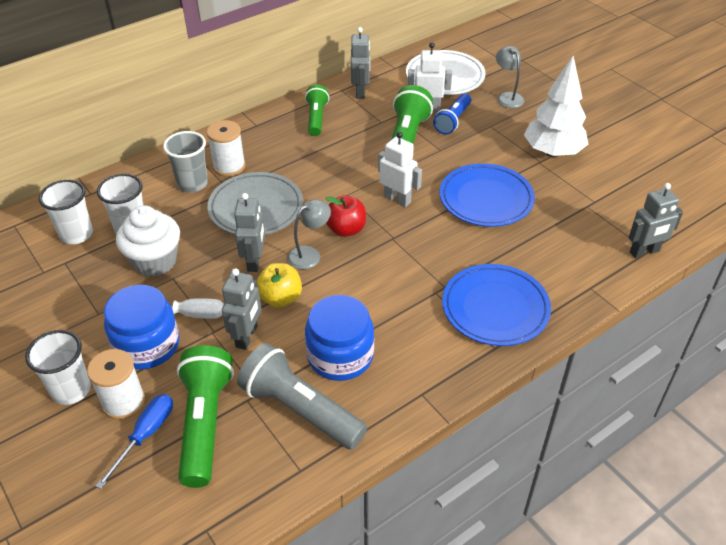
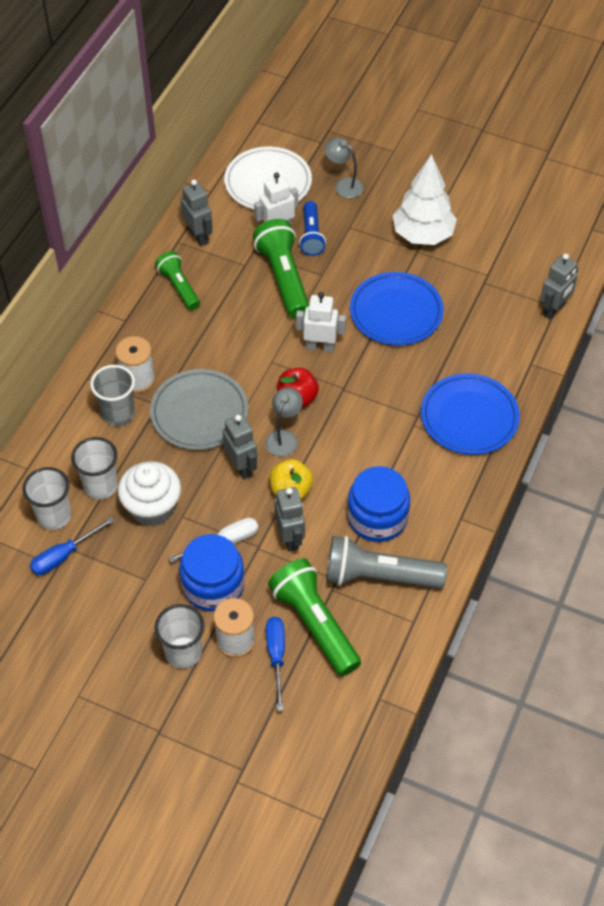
camera: 30 degrees left, 10 degrees up
(55, 266) = (63, 556): none -> blue screwdriver

